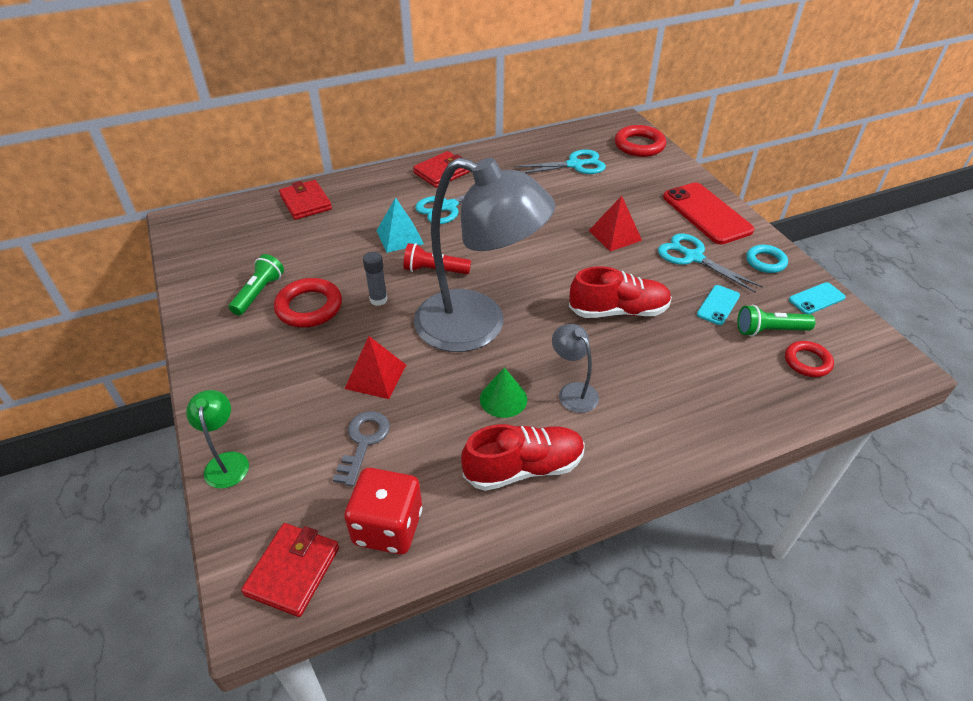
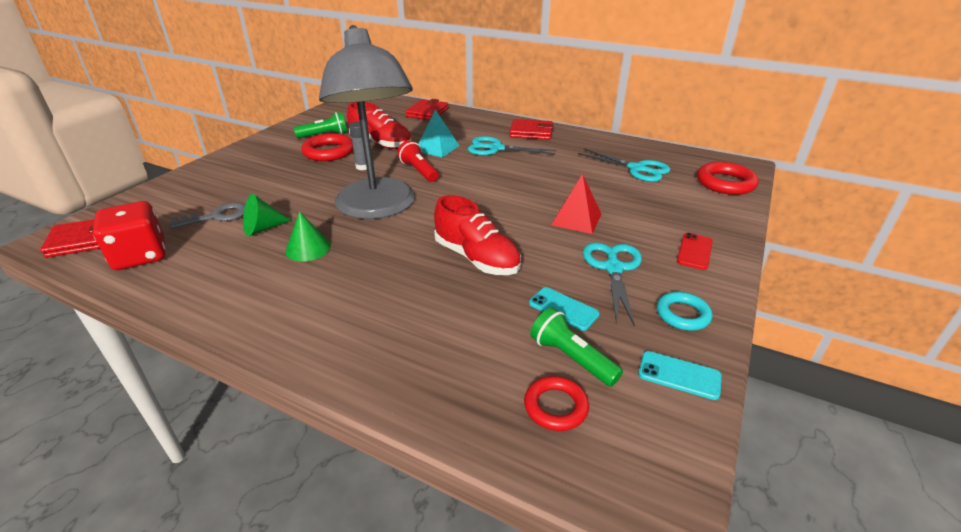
camera: 50 degrees right, 10 degrees down
(227, 462) = (168, 185): green lamp -> none
(375, 376) = (285, 195): red pyramid -> none
(430, 416) = (263, 228): none -> green cone
(524, 468) = (237, 286): red shoe -> red shoe (381, 144)
(573, 391) = (347, 275): grey lamp -> none
(706, 213) = (694, 251): red phone -> red phone, size x0.50
(718, 305) = (563, 309): turquoise phone -> turquoise phone turned 45 degrees clockwise

